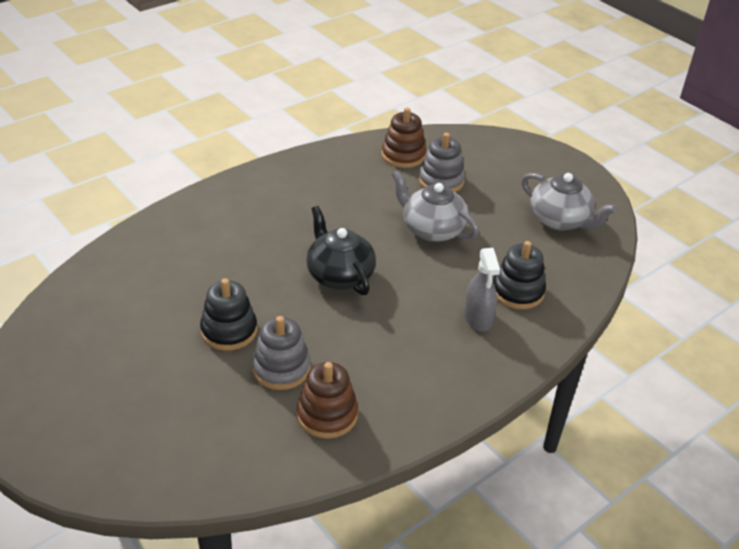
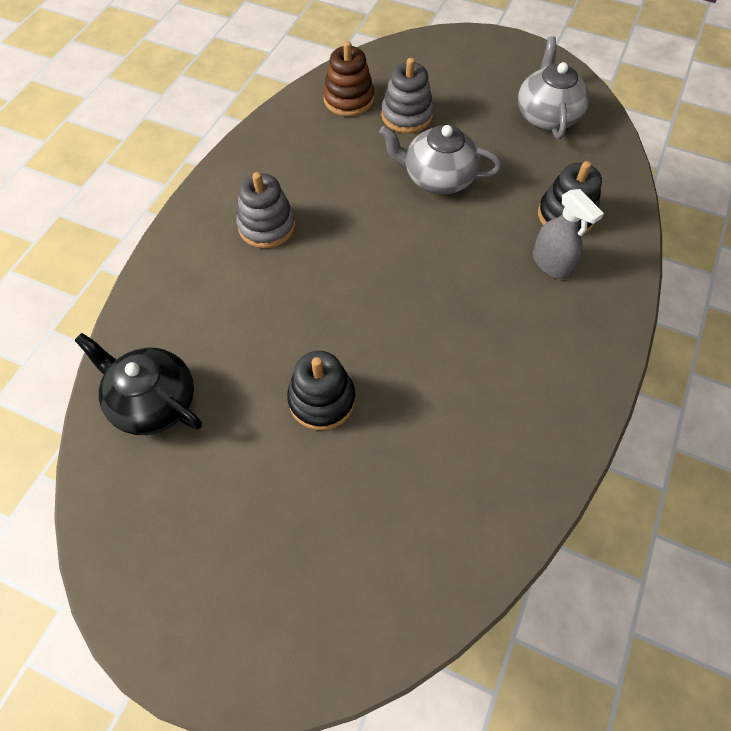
camera: 25 degrees left, 20 degrees up
(281, 368) = (408, 419): grey stacking toy -> grey stacking toy (267, 226)
(327, 415) = (492, 452): brown stacking toy -> none
(339, 275) = (386, 275): black teapot -> black teapot (153, 401)
(560, 220) = (547, 115): grey teapot -> grey teapot turned 105 degrees counterclockwise

